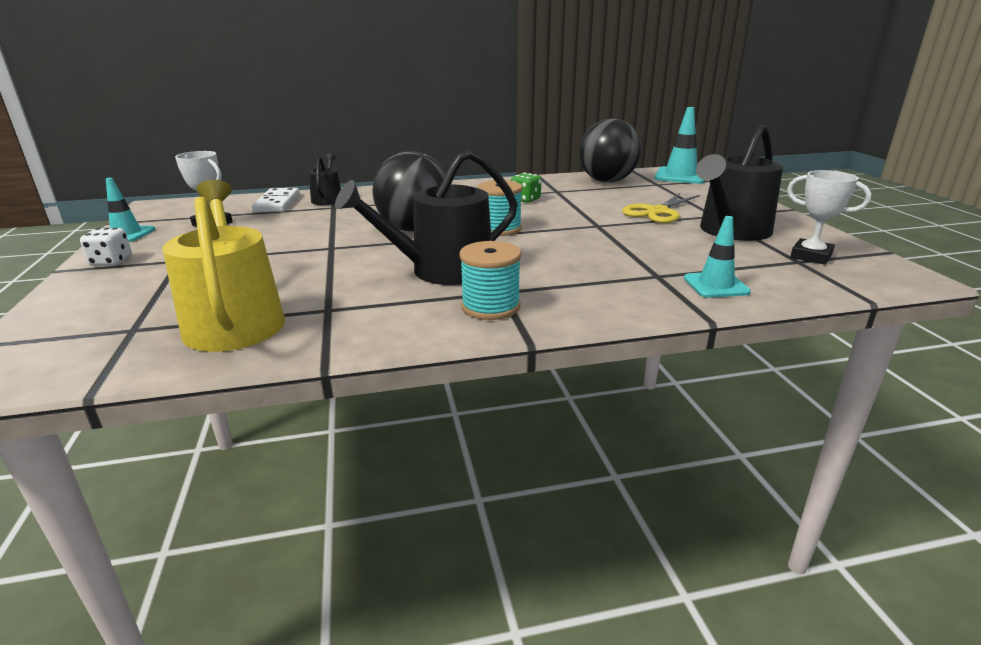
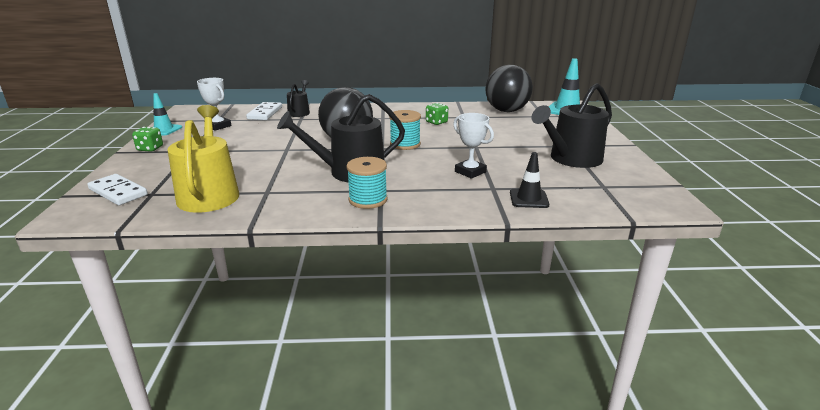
camera: 10 degrees right, 0 degrees up
(72, 332) = (118, 192): none -> white domino
(111, 262) = (150, 148): white dice -> green dice
(657, 212) = (527, 139): yellow scissors -> none
(716, 285) = (529, 199): turquoise traffic cone -> black traffic cone
(811, 256) = (616, 183): white trophy -> white trophy (470, 172)

